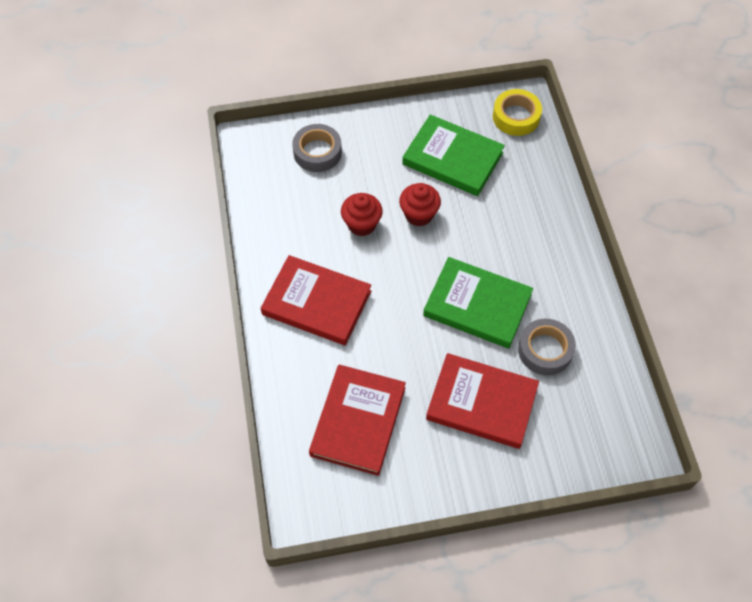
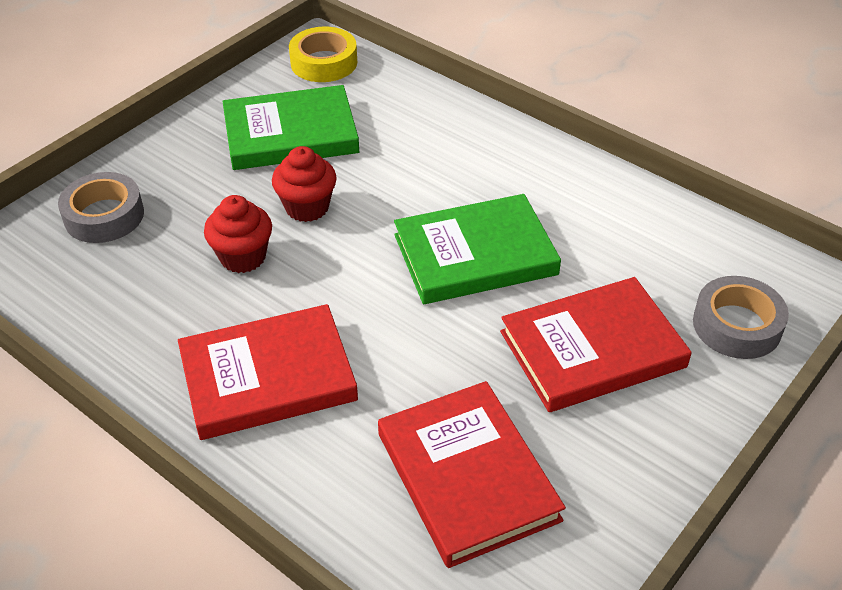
camera: 40 degrees left, 15 degrees down
(545, 350) = (599, 251): grey tape -> grey tape (737, 325)

